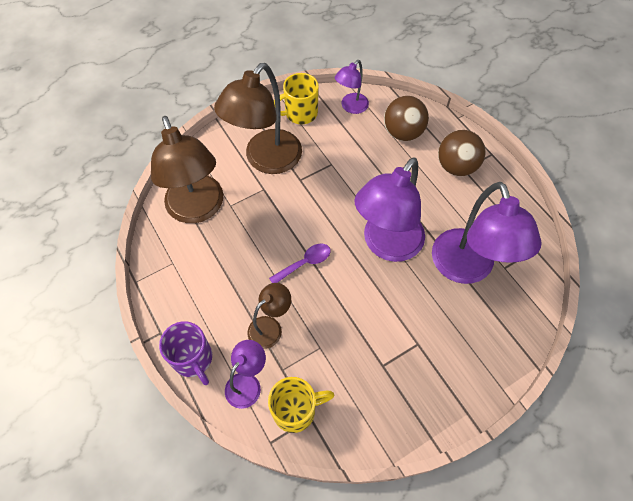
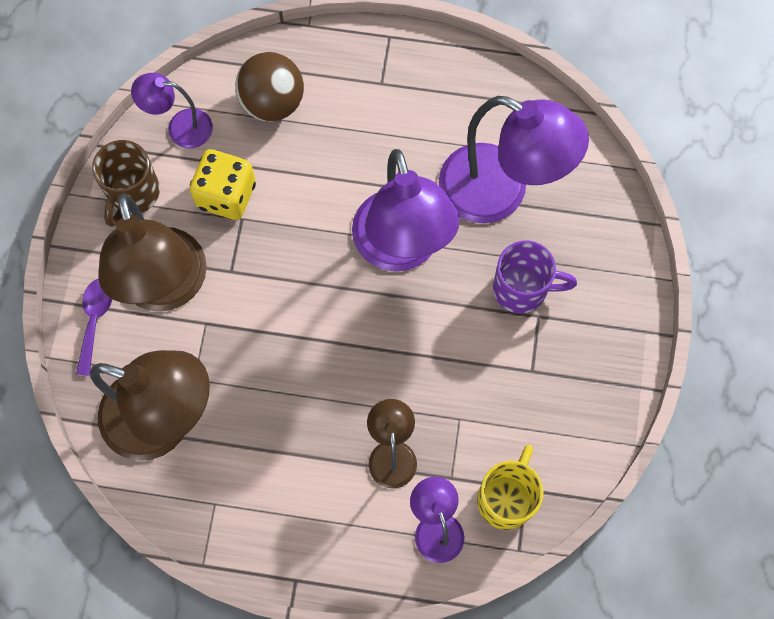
camera: 50 degrees left, 10 degrees up
(193, 359) = (359, 565): purple mug -> purple mug (522, 289)
(300, 113) = (133, 194): yellow mug -> brown mug
(305, 263) = (346, 354): purple spoon -> purple spoon (95, 320)
(336, 149) = (226, 195): none -> yellow dice
(351, 107) = (180, 128): purple lamp -> purple lamp turned 105 degrees clockwise
(456, 166) = (370, 88): brown ball -> none

